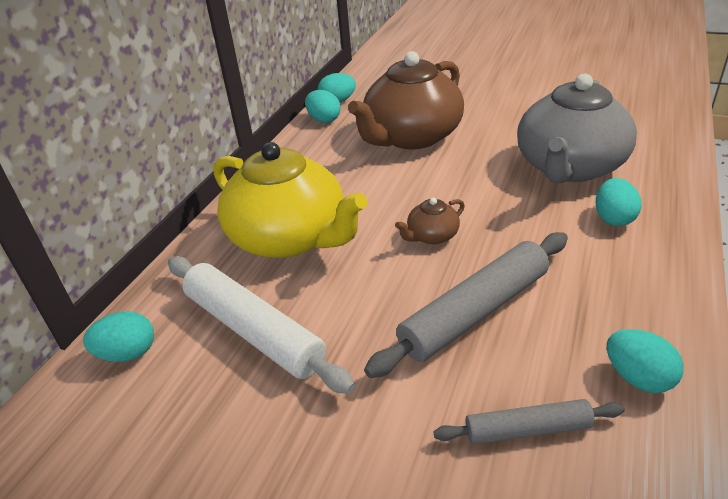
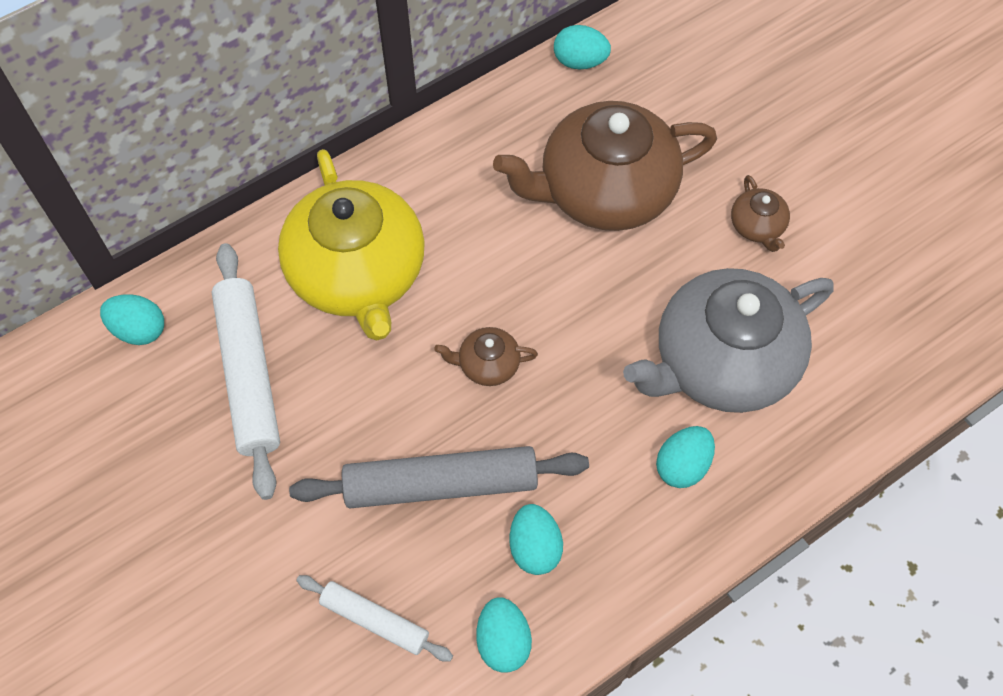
camera: 30 degrees right, 25 degrees up
(324, 120) = (536, 90): turquoise egg -> turquoise egg (534, 547)
(512, 114) = (757, 226): none -> brown teapot
(527, 429) = (375, 620): grey rolling pin -> white rolling pin

